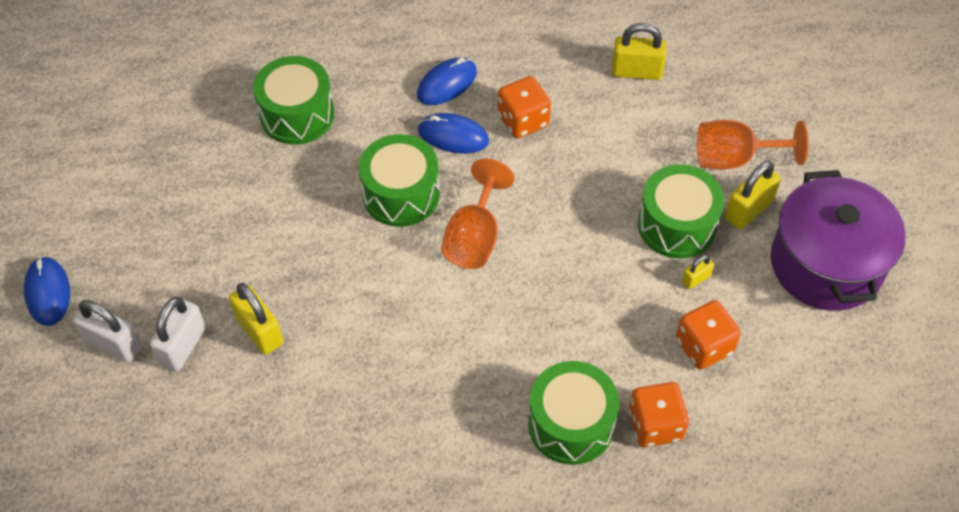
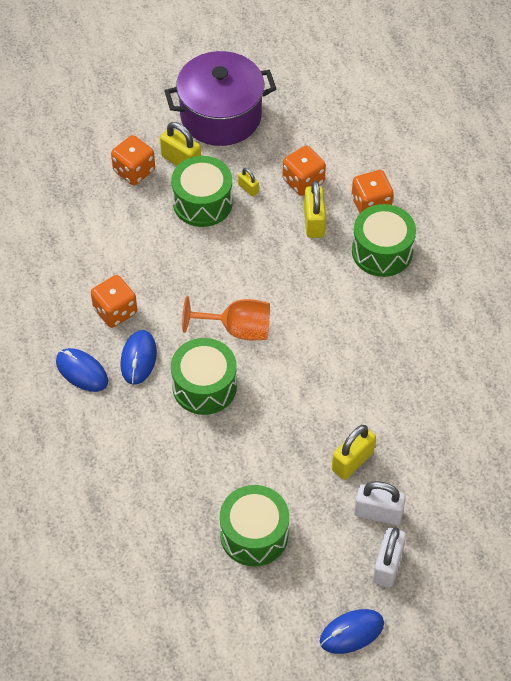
camera: 100 degrees left, 0 degrees up
(297, 115) = (131, 481): green drum -> green drum (254, 534)
(636, 71) = (52, 238): yellow padlock -> yellow padlock (314, 222)
(734, 158) = (134, 171): orange goblet -> orange dice

